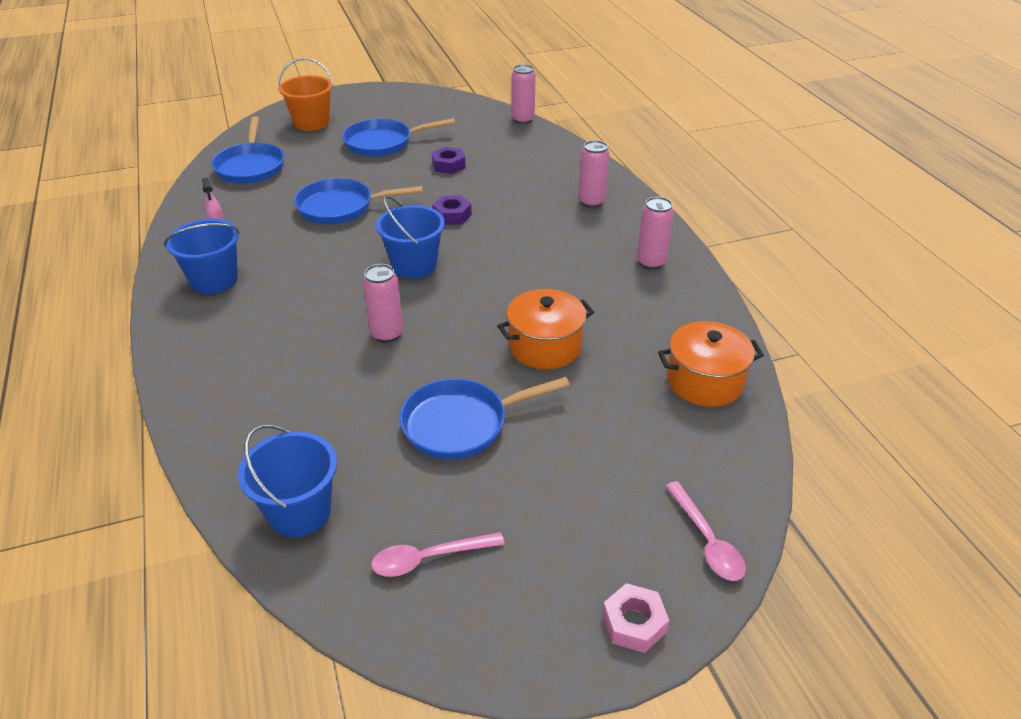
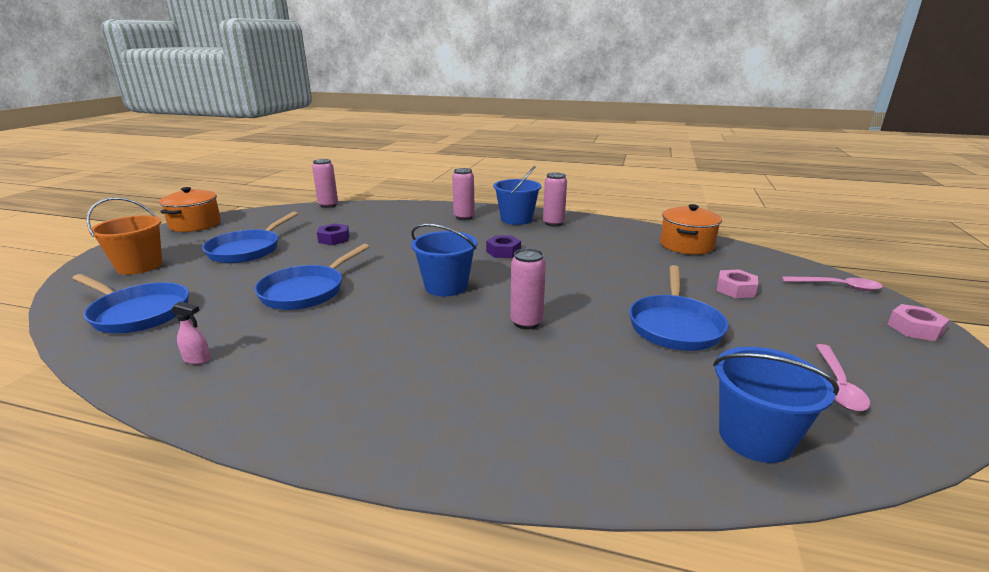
camera: 55 degrees left, 15 degrees down
(214, 280) = (306, 389): blue bucket -> blue bucket (516, 219)
(452, 215) = (403, 256): purple nut -> purple nut (503, 251)
(545, 346) = (608, 273): orange pot -> orange pot (195, 224)
(600, 450) = (735, 289): none -> pink nut

